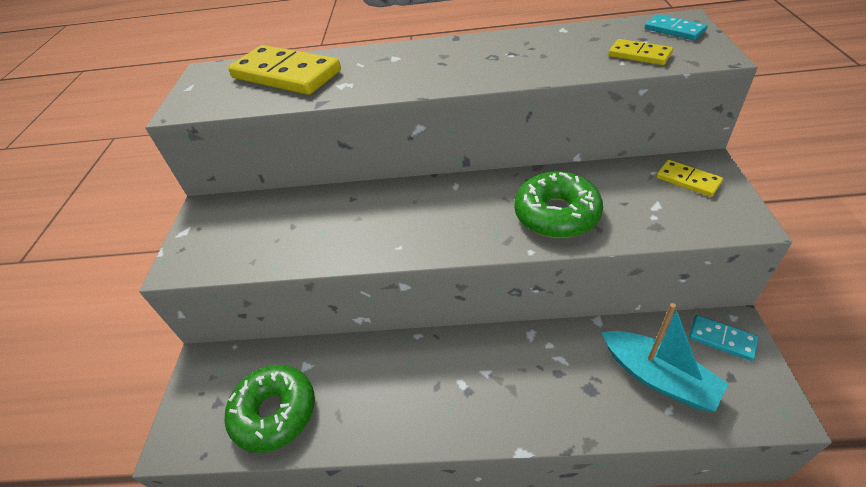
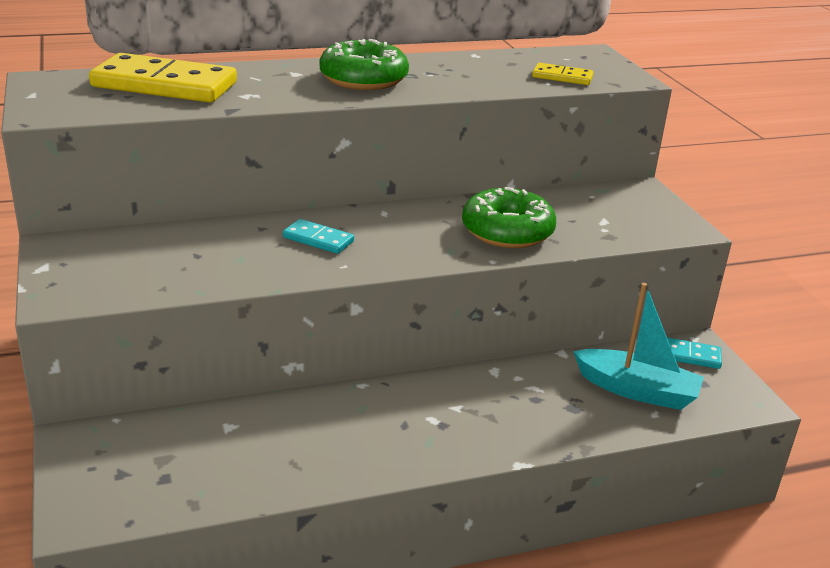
camera: 25 degrees left, 15 degrees down
(275, 412) = (209, 471): green donut -> green donut (363, 79)
(674, 30) = (587, 59): turquoise domino -> turquoise domino (318, 239)
(688, 180) = (627, 201): yellow domino -> none

